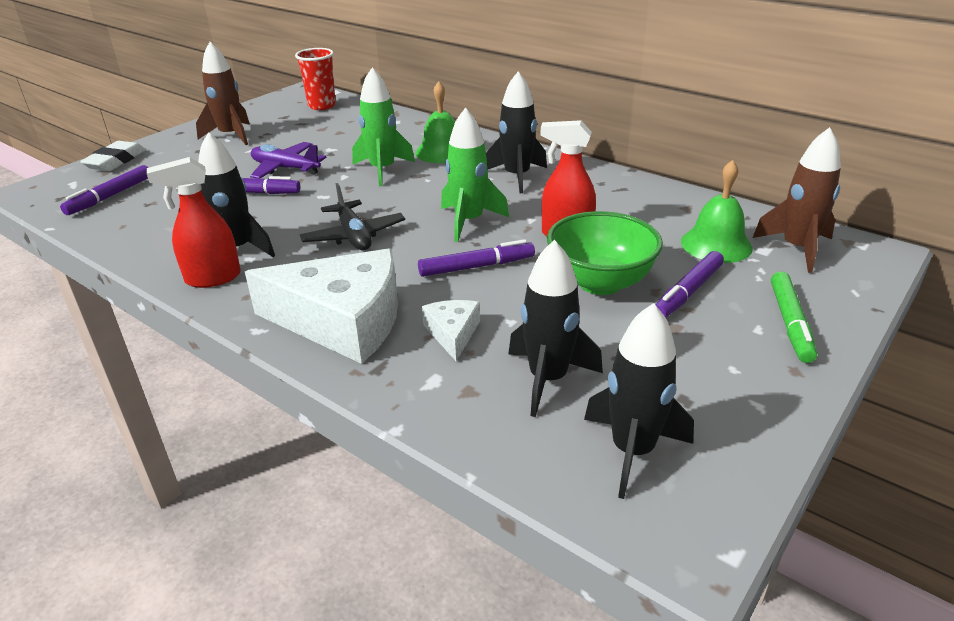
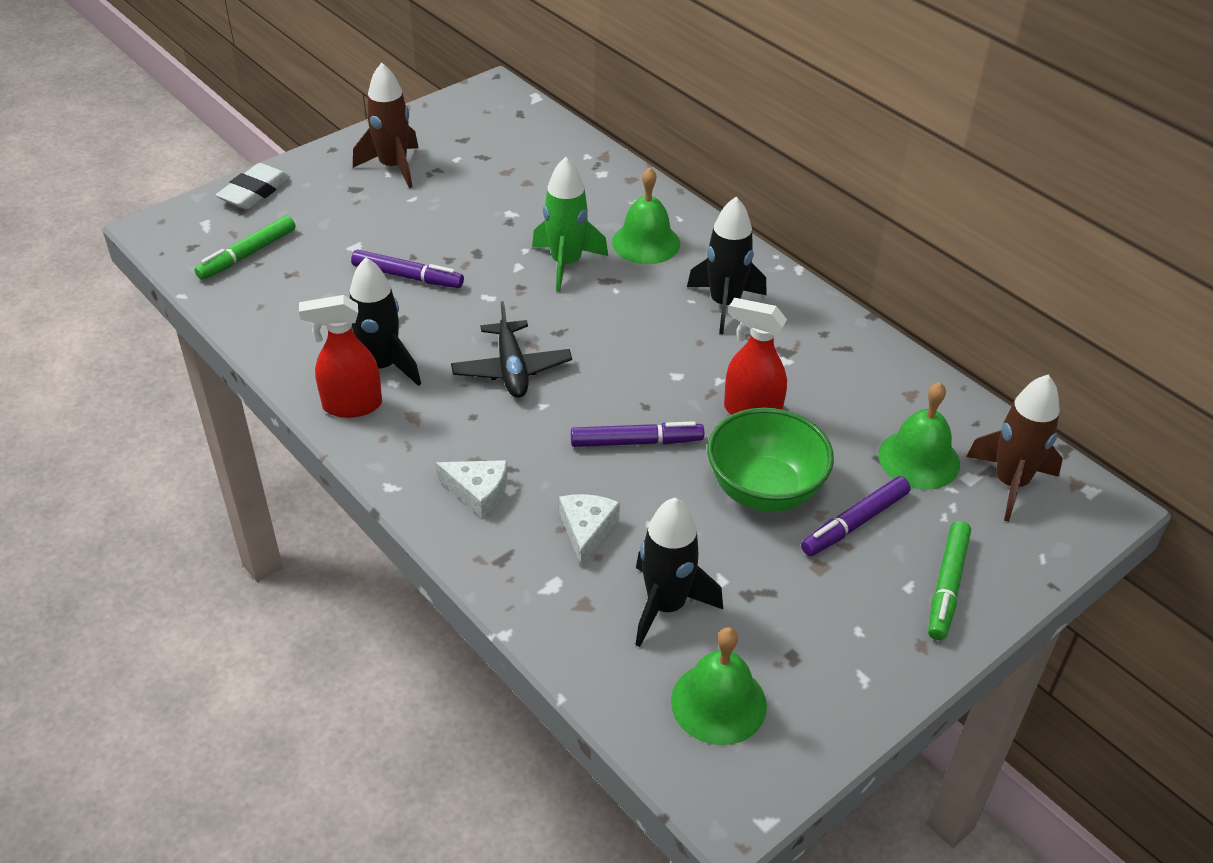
camera: 10 degrees right, 10 degrees up
(110, 196) = (247, 255): purple marker -> green marker
(285, 168) = (451, 240): purple plane -> none
(322, 106) = (513, 125): red cup -> none
(342, 321) = (478, 491): white cheese -> white cheese, size x0.46
(469, 221) = (646, 370): green rocket -> none
(632, 451) = (718, 703): black rocket -> green bell

